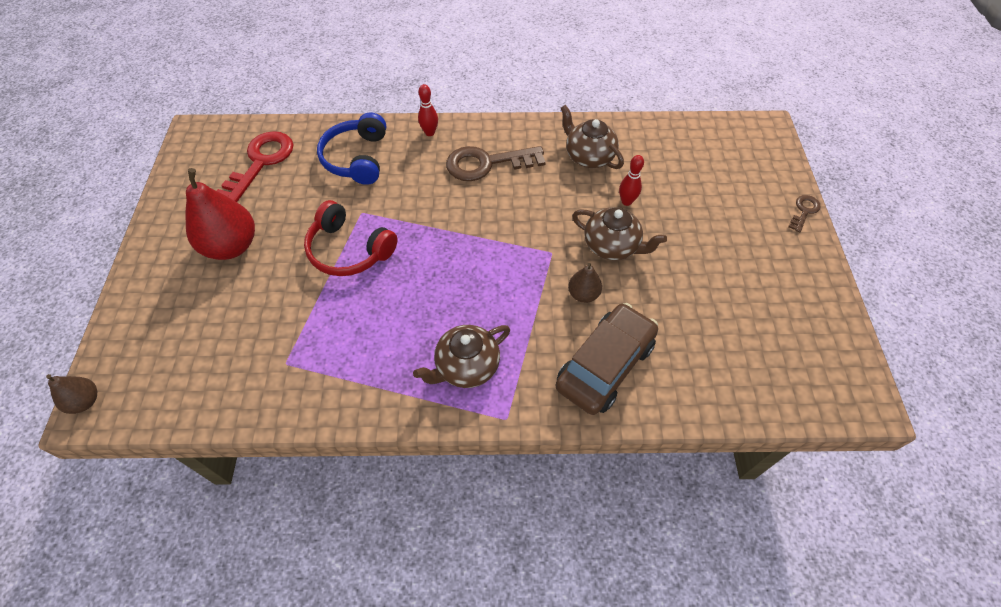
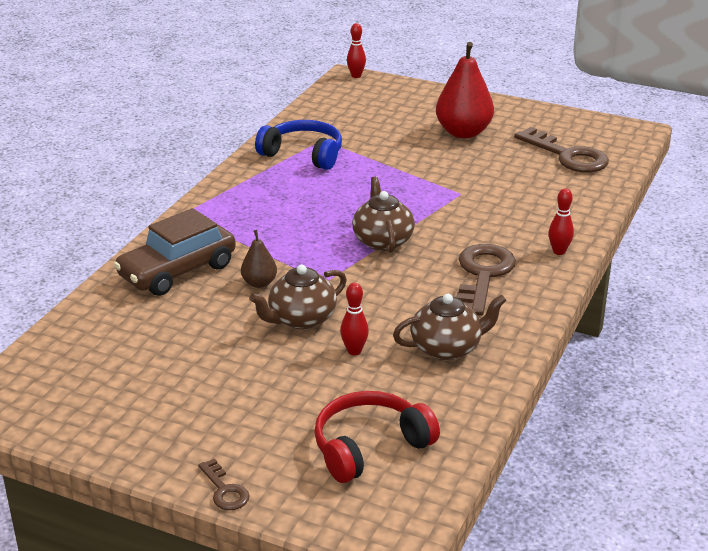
camera: 115 degrees right, 25 degrees down
(85, 401) = (356, 76): brown pear -> red bowling pin
(261, 162) = (567, 156): red key -> brown key
(349, 250) = (416, 180): red headphones -> red headphones (369, 446)
(356, 158) = (542, 203): blue headphones -> blue headphones (303, 154)
(466, 366) = (244, 208): brown teapot -> brown teapot (382, 240)
(605, 365) = (177, 271): brown car -> brown car turned 75 degrees clockwise

